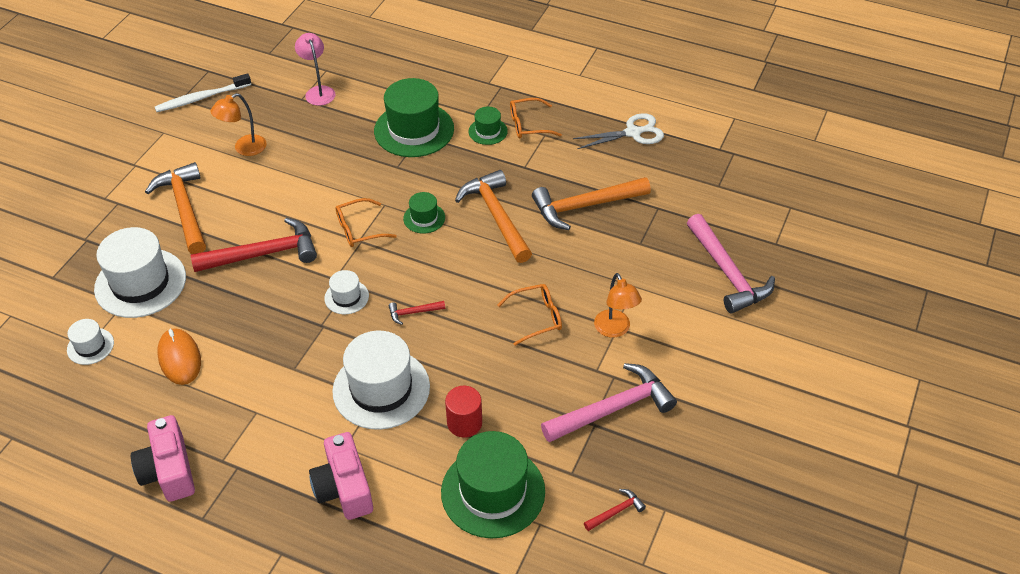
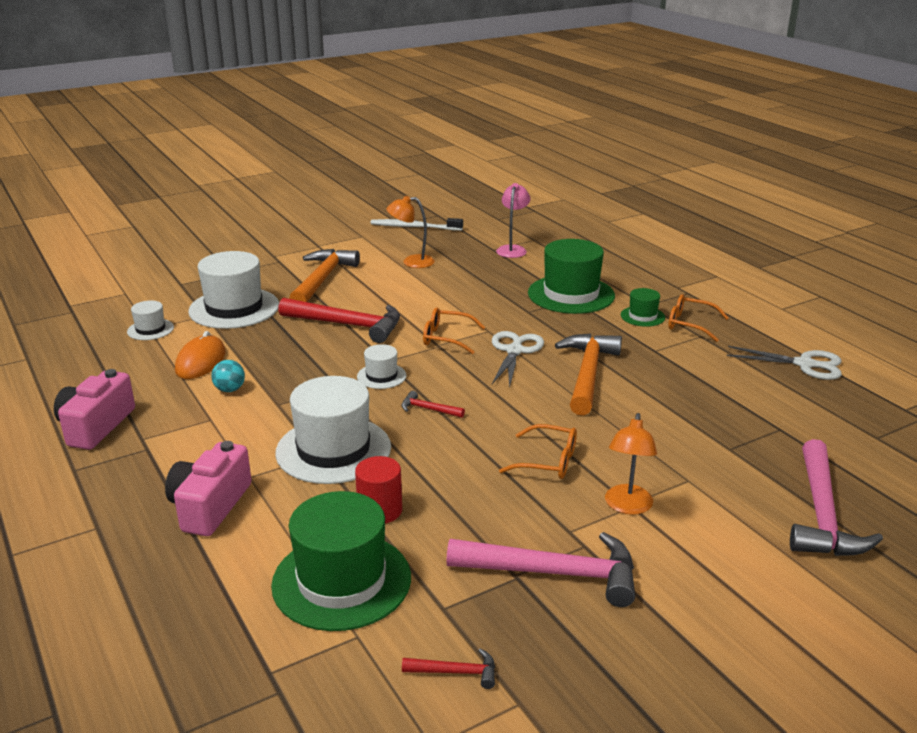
camera: 35 degrees right, 20 degrees down
(238, 375) = (230, 390): none -> turquoise ball
(424, 218) = (514, 351): green hat -> white scissors
(585, 206) = (693, 399): orange hammer -> none

